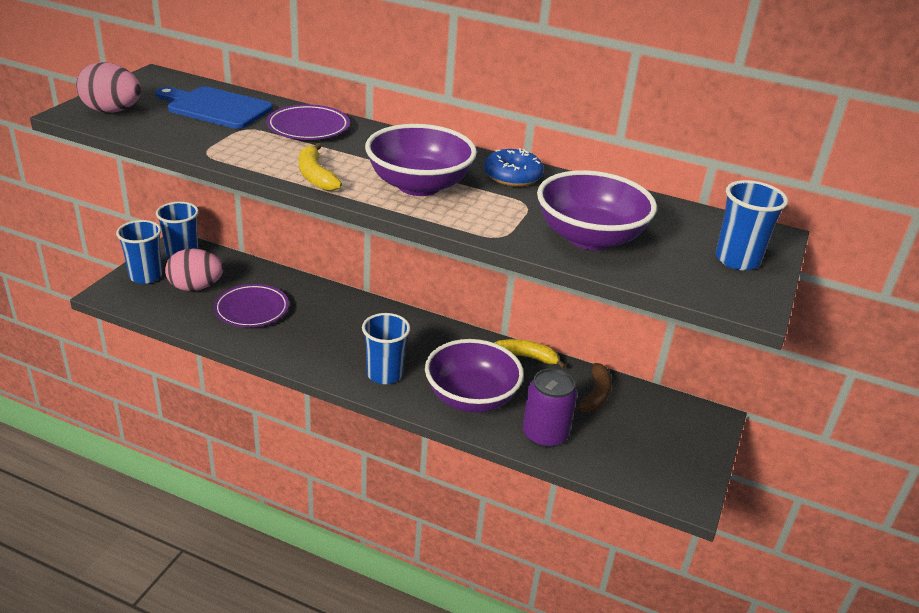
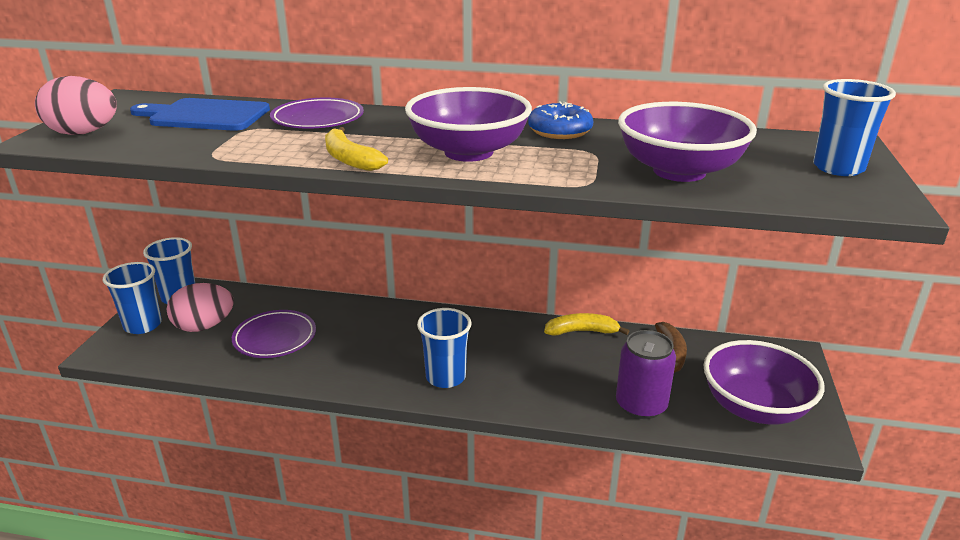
camera: 10 degrees left, 5 degrees down
(471, 398) = (547, 383): purple bowl -> purple bowl (754, 407)

